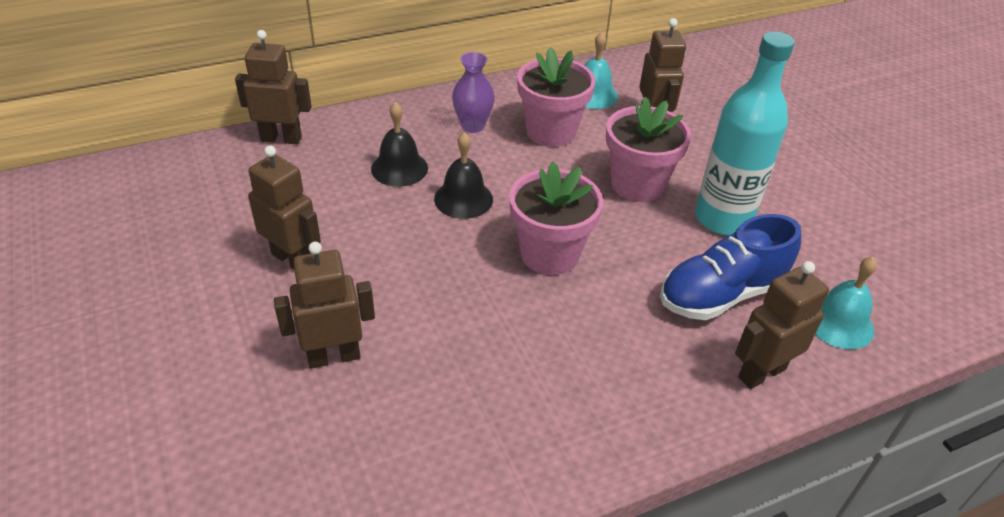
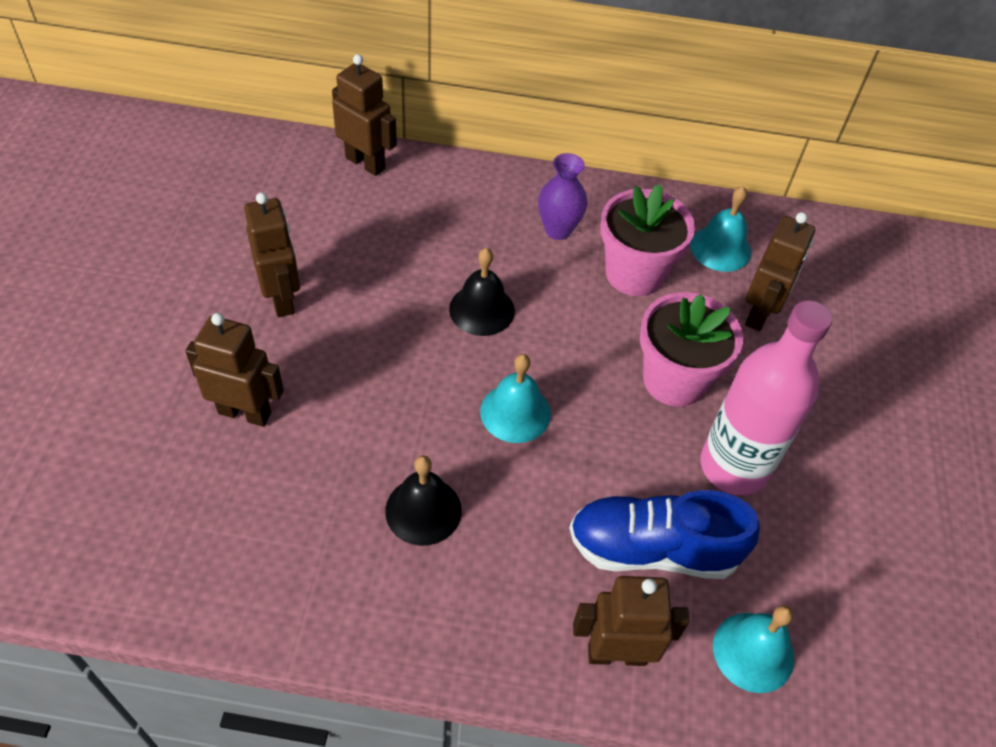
camera: 30 degrees right, 10 degrees up
(399, 168) = (448, 246): black bell -> black bell (423, 510)
(549, 254) = (515, 412): pink flower pot -> turquoise bell
(722, 219) = (733, 467): turquoise bottle -> pink bottle

